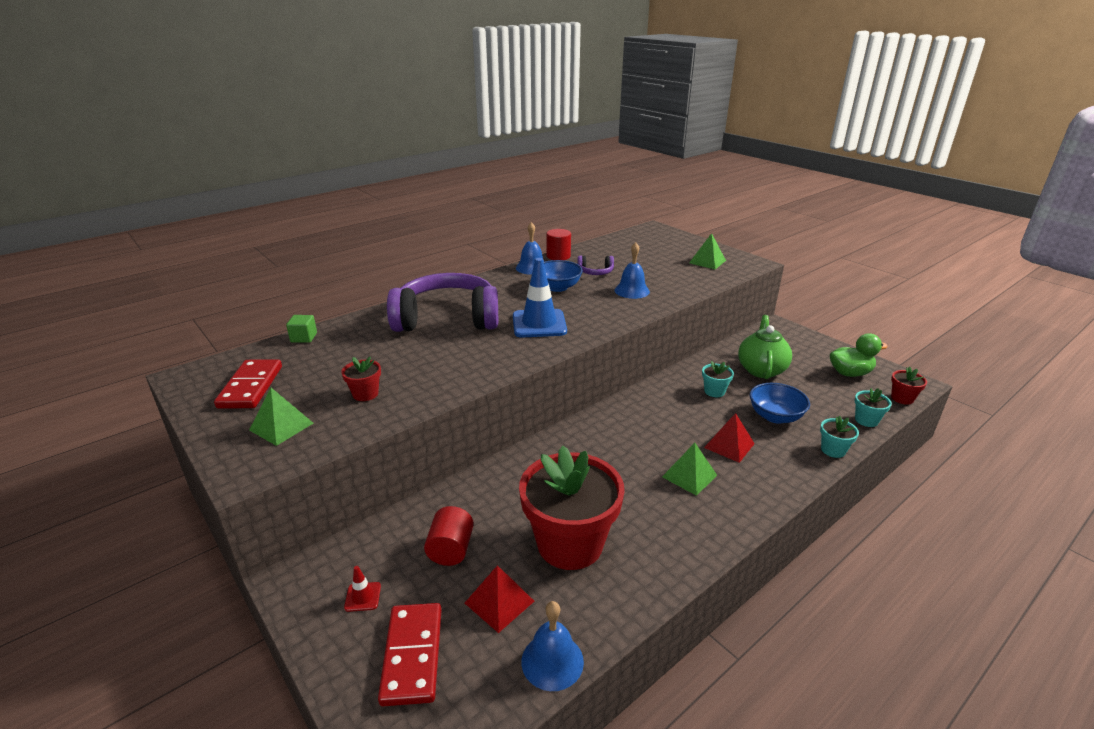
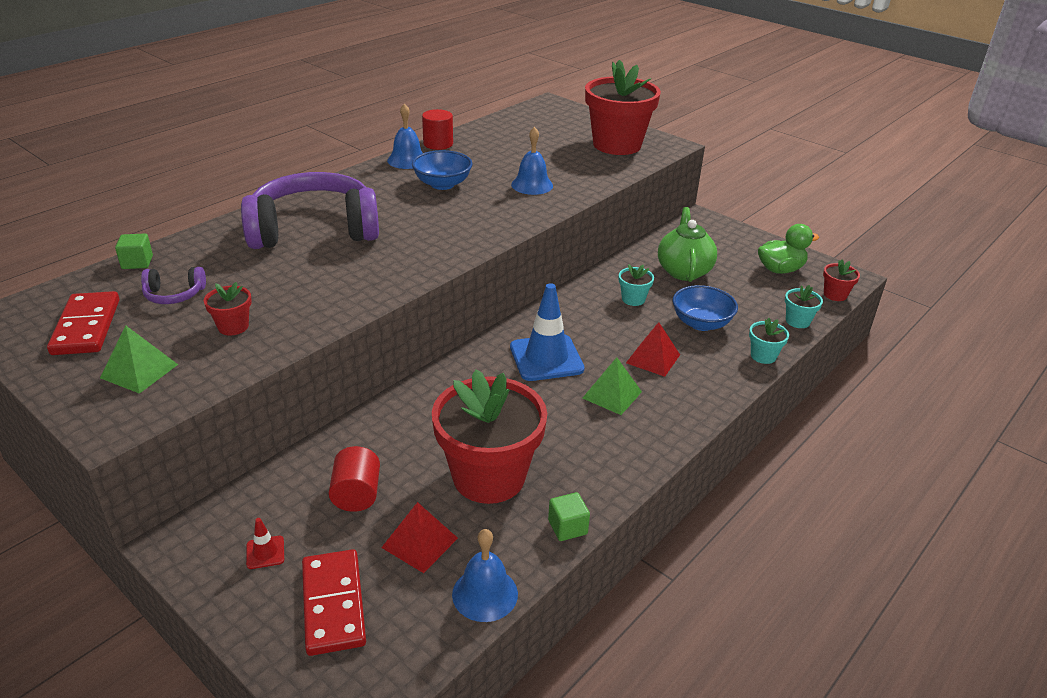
camera: 10 degrees left, 5 degrees up
(539, 324) = (427, 231): blue traffic cone -> blue traffic cone (546, 358)
(595, 272) = (486, 163): purple headphones -> purple headphones (174, 295)
(637, 601) = (567, 527): none -> green cube
(707, 261) = (617, 145): green pyramid -> red flower pot

